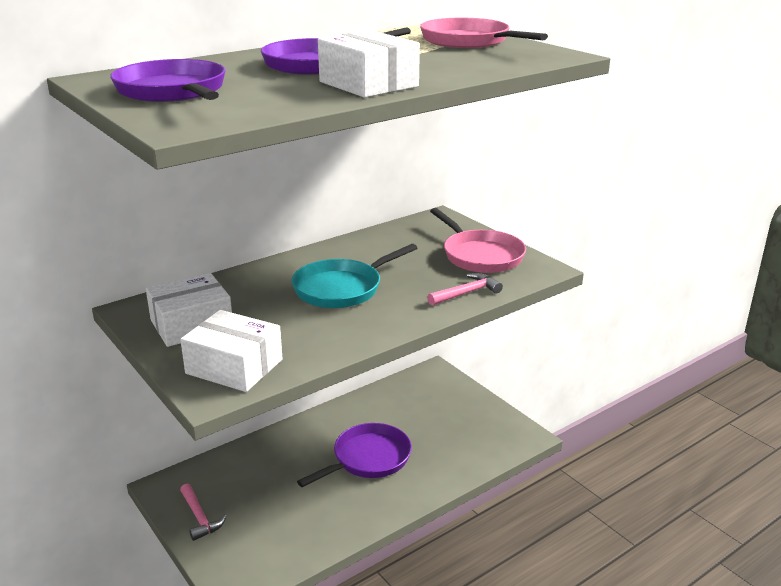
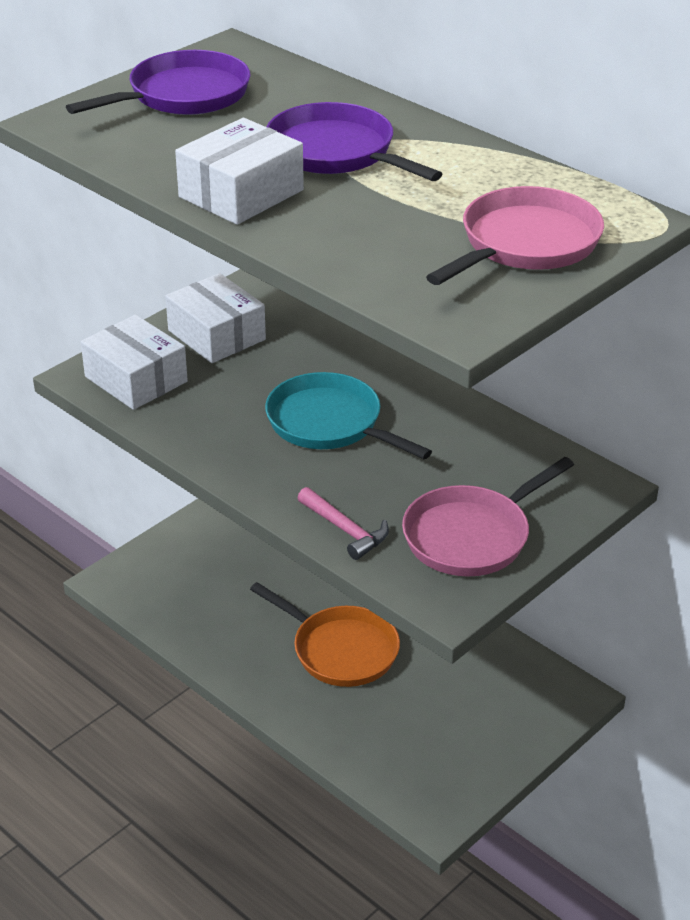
camera: 80 degrees right, 10 degrees up
(199, 517) = (208, 530): pink hammer -> none
(234, 366) = (136, 379): white box -> white box turned 60 degrees counterclockwise
(368, 459) = (340, 650): purple pan -> orange pan

